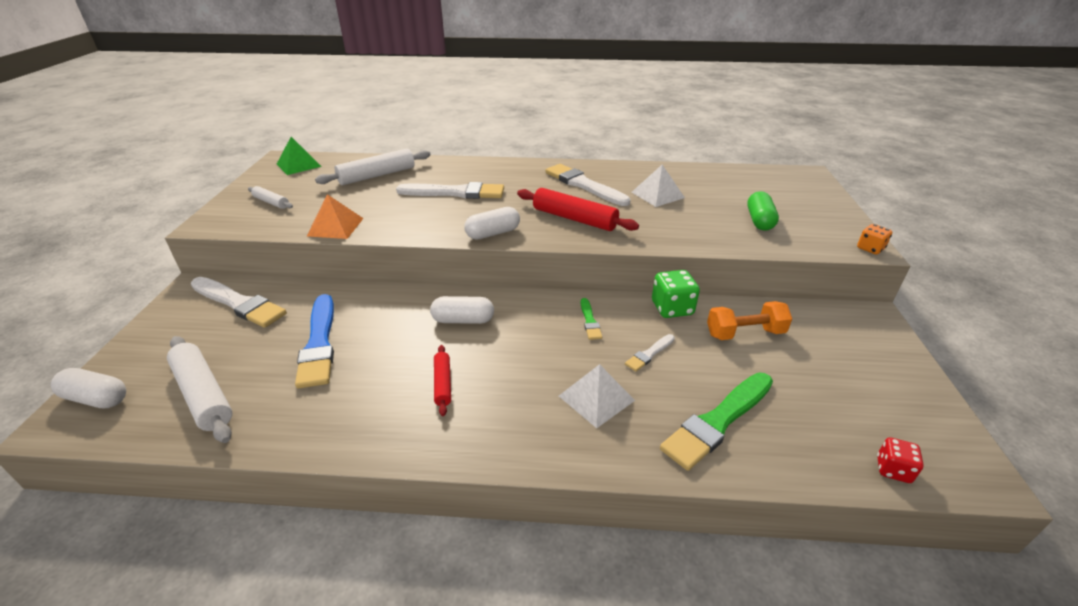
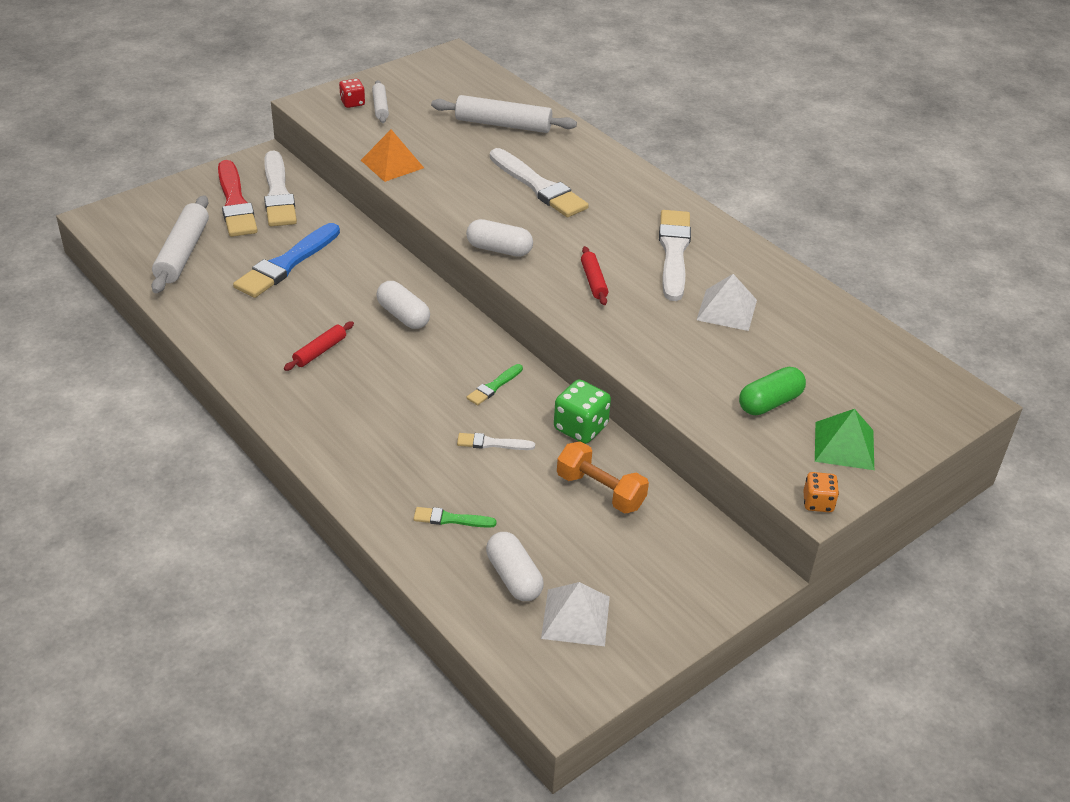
camera: 45 degrees right, 5 degrees up
(96, 398) = (130, 214): white capsule -> white capsule (514, 577)
(206, 330) = (235, 203): none -> red brush
(299, 165) = (457, 72): green pyramid -> green pyramid (844, 445)
(574, 219) = (593, 281): red rolling pin -> red rolling pin, size x0.55
(596, 398) = (399, 439): white pyramid -> white pyramid (575, 617)
(718, 421) = (451, 519): green brush -> green brush, size x0.49
(893, 470) = (509, 642): red dice -> red dice (352, 103)

